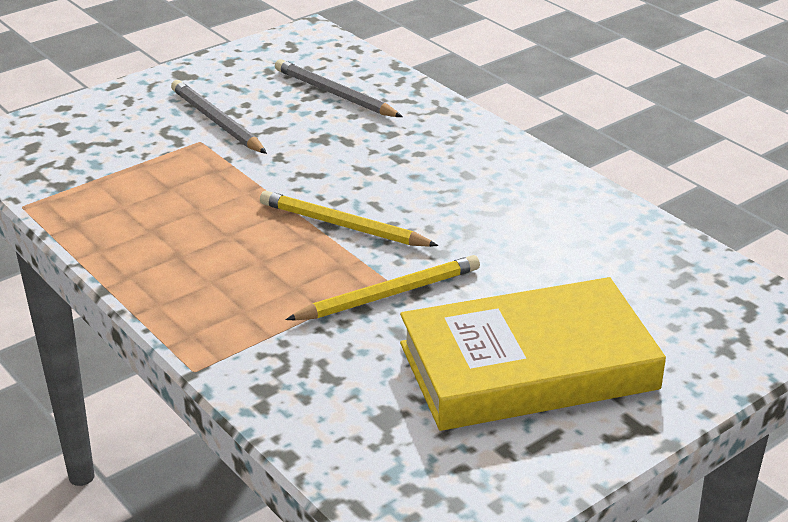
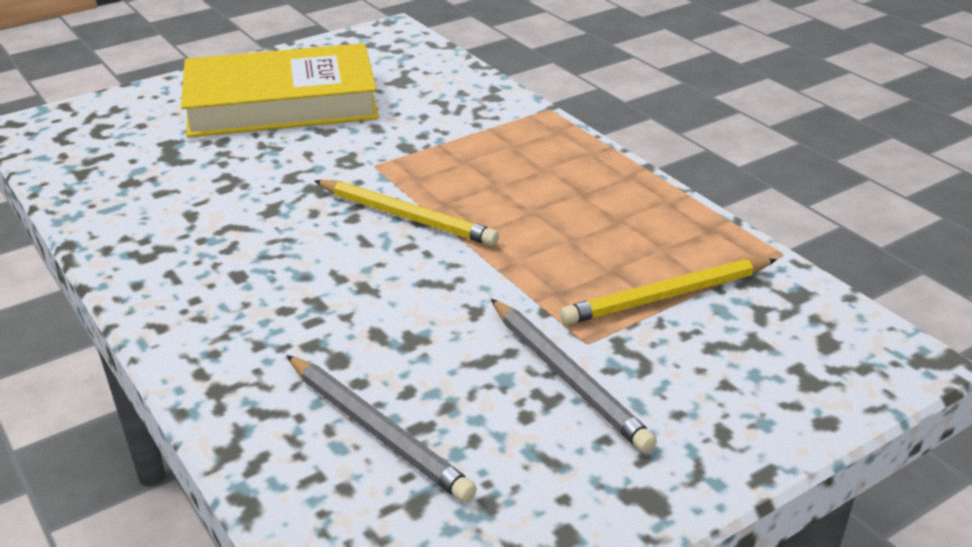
camera: 175 degrees left, 0 degrees up
(389, 294) = (376, 153): yellow pencil -> yellow pencil (667, 296)

